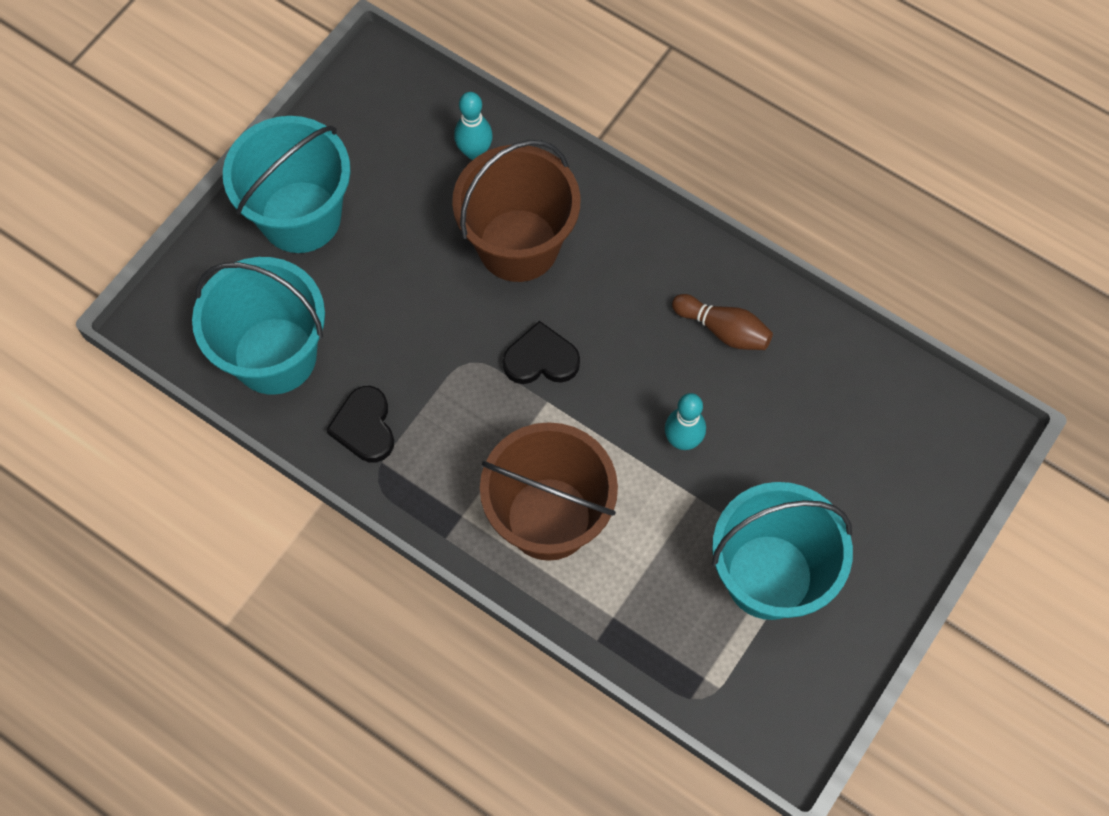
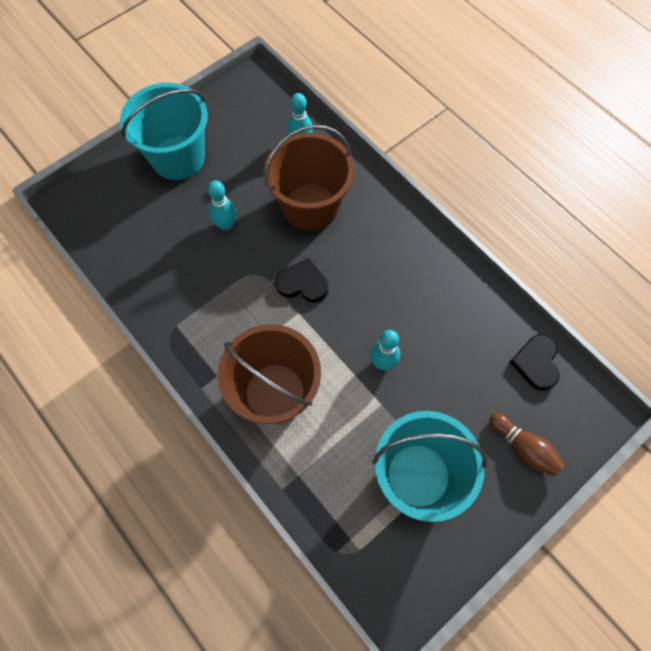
camera: 15 degrees right, 0 degrees up
(275, 356) = (131, 240): turquoise bucket -> none
(365, 427) = (173, 300): black heart -> black heart (536, 363)
(405, 300) = (226, 224): none -> turquoise bowling pin
(723, 330) = (432, 294): brown bowling pin -> brown bowling pin (524, 447)

